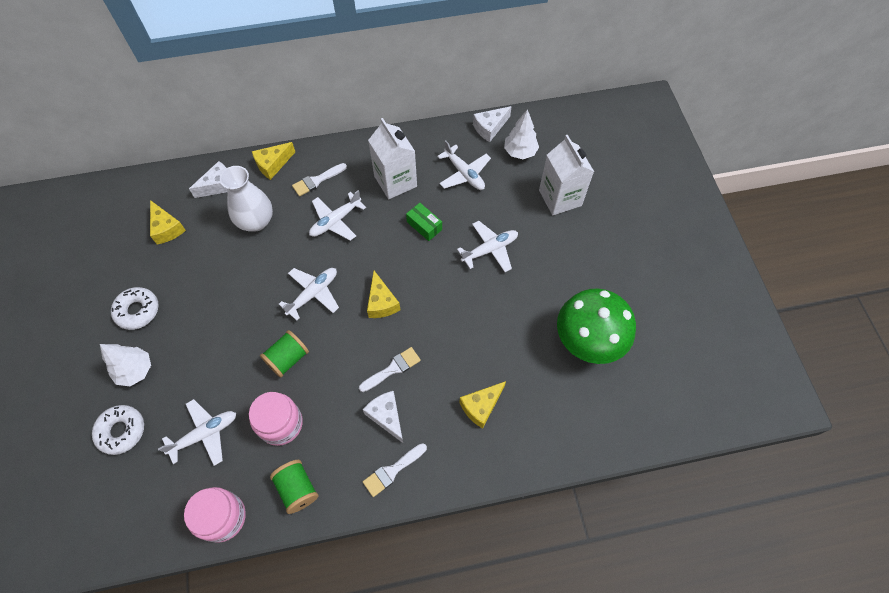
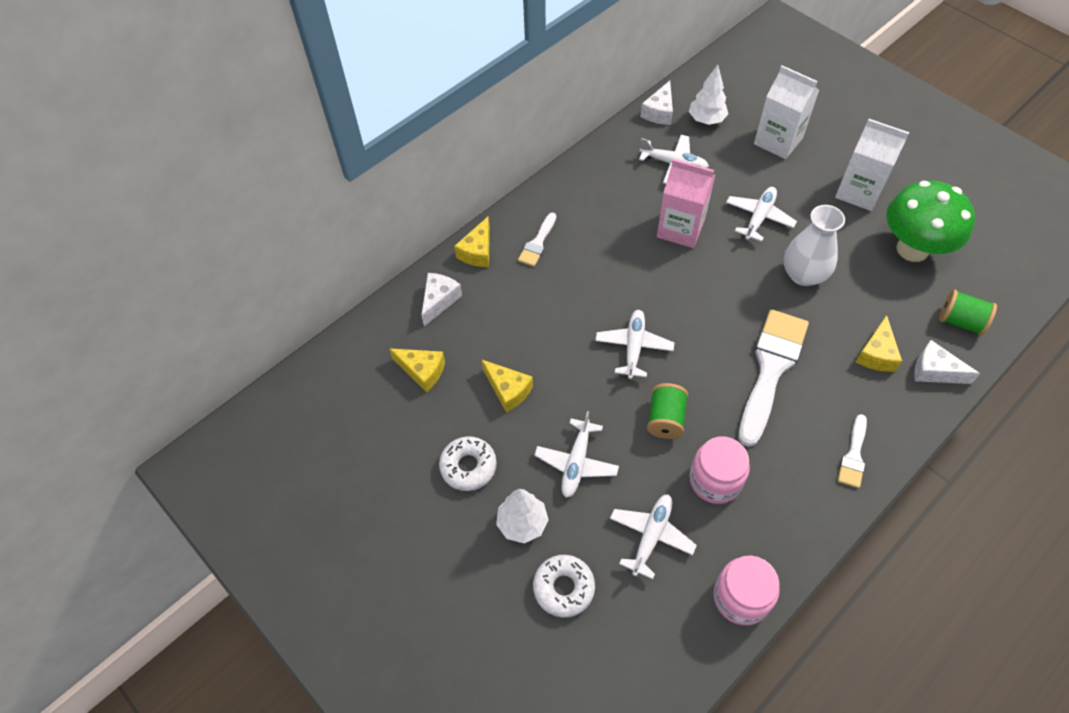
camera: 30 degrees left, 5 degrees down
(256, 221) = (511, 313): white vase -> white vase (803, 274)
(297, 489) = (785, 526): green spool -> green spool (960, 321)
(335, 221) = (592, 270): white plane -> white plane (576, 463)
(381, 302) = (705, 317): yellow cheese -> yellow cheese (508, 390)
(386, 416) = (804, 413): white cheese -> white cheese (934, 371)
(393, 369) = (771, 369): white brush -> white brush, size x2.04
(395, 181) = (616, 204): white carton -> white carton (859, 192)
(424, 226) = (680, 229): green box -> pink carton

